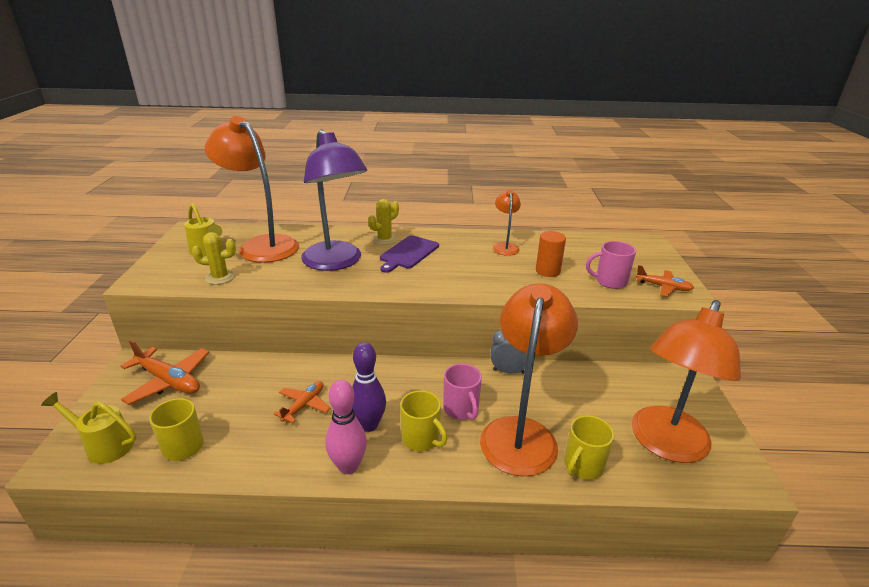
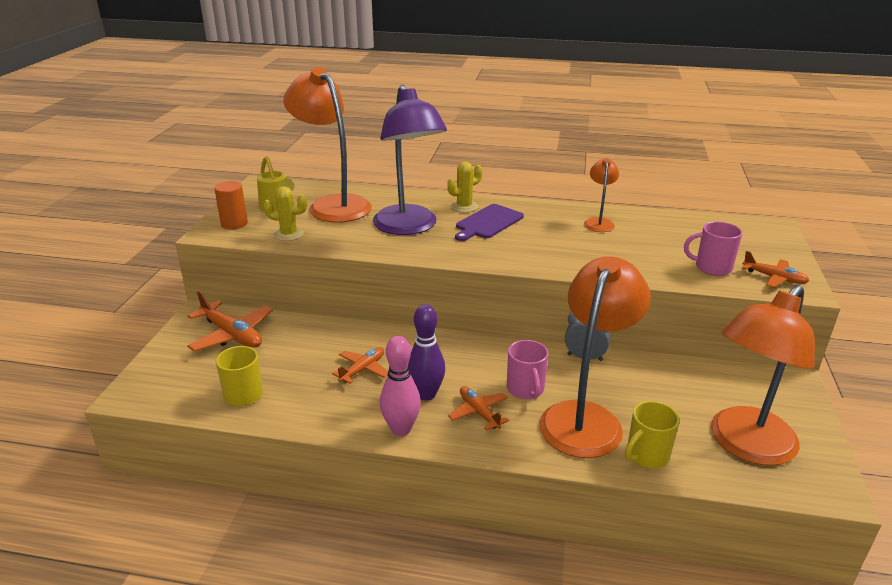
camera: 10 degrees right, 0 degrees up
(104, 445) = (171, 386): yellow watering can -> none
(421, 439) = (478, 412): yellow mug -> orange plane
(547, 271) = (642, 251): orange cylinder -> orange cylinder (234, 224)

